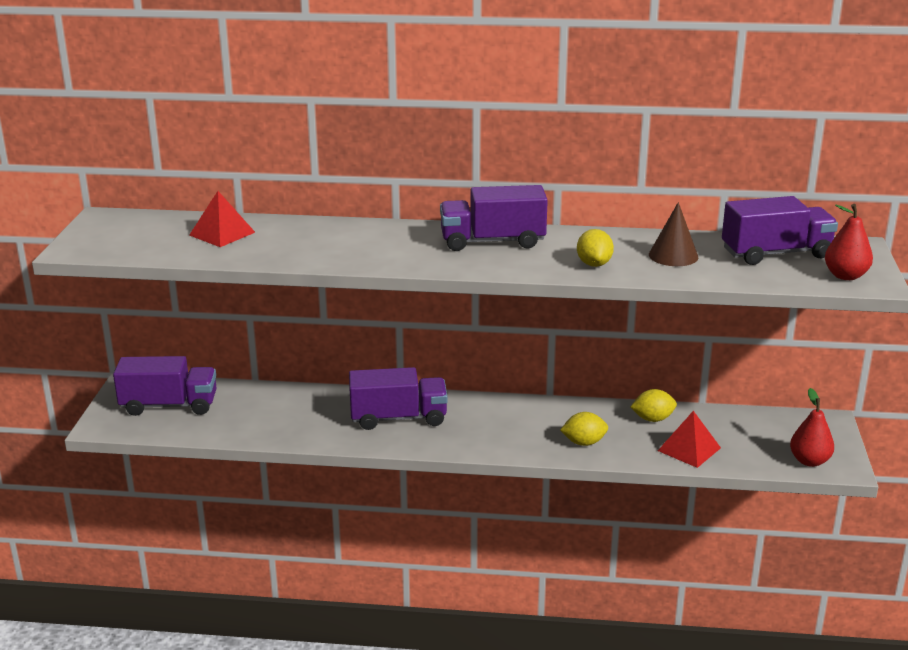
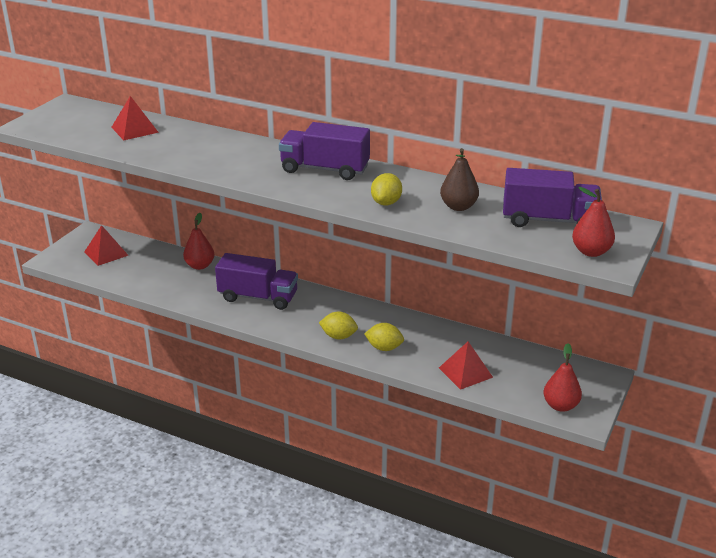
camera: 20 degrees right, 5 degrees up
(169, 405) = (106, 253): purple truck -> red pyramid
(300, 397) = (200, 266): none -> red pear
(652, 419) = (455, 340): yellow lemon -> yellow lemon (338, 336)
(673, 255) = (458, 207): brown cone -> brown pear

